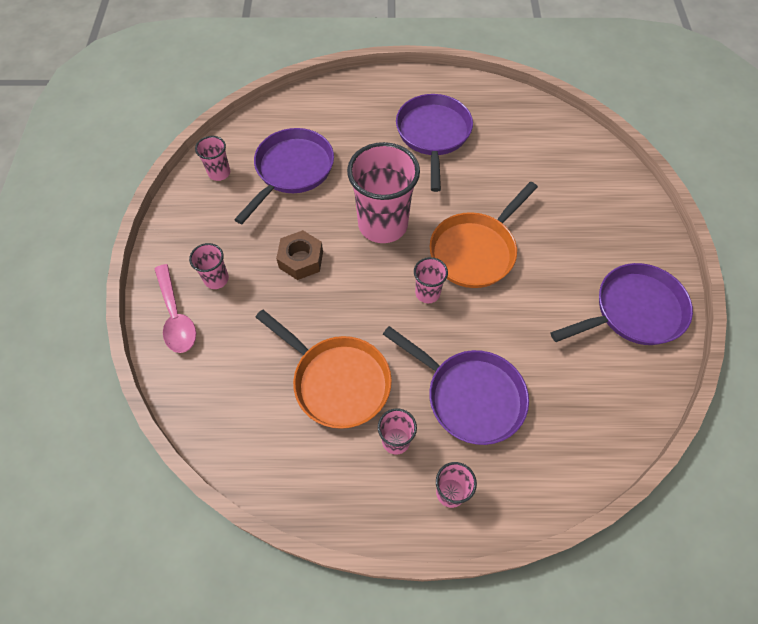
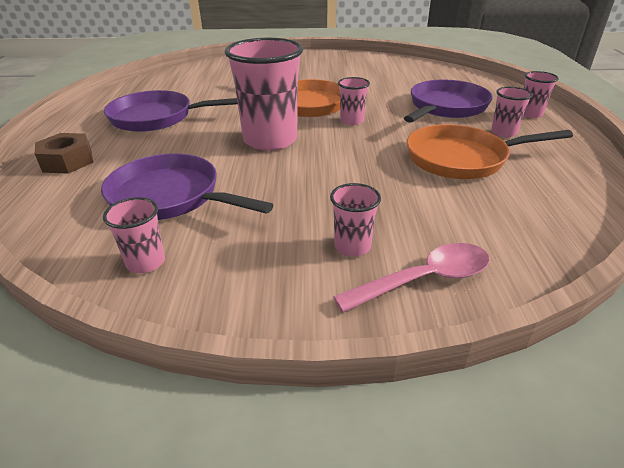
camera: 90 degrees left, 25 degrees down
(301, 259) = (316, 184): brown nut -> brown nut (67, 161)
(337, 381) = (462, 159): orange pan -> orange pan turned 135 degrees counterclockwise
(633, 311) = (355, 63): purple pan -> none

